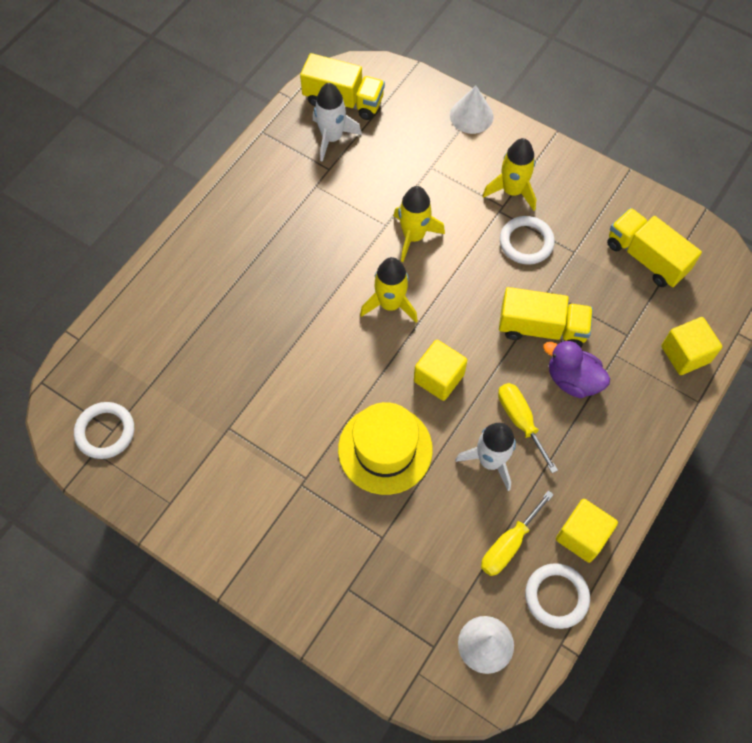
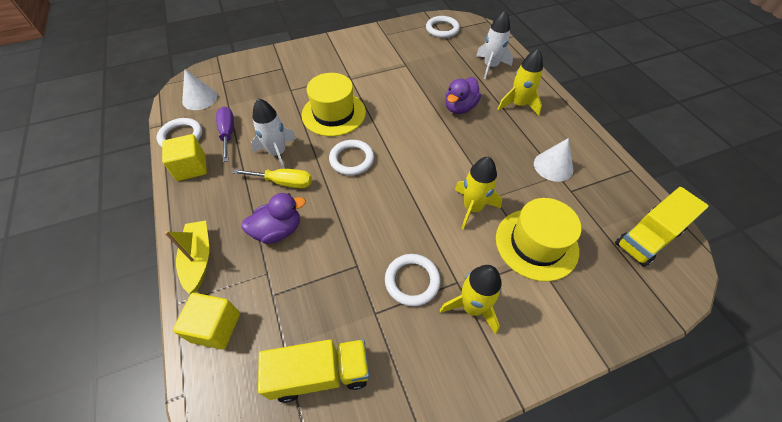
camera: 125 degrees right, 10 degrees down
(273, 319) = (460, 107): none -> purple duck
(332, 138) = (604, 208): white rocket -> white rocket (490, 66)
(390, 304) = (425, 164): yellow rocket -> yellow rocket (518, 105)
(414, 173) = (536, 244): none -> yellow hat
(439, 378) = (351, 159): yellow cube -> white ring
(471, 116) = (584, 332): white cone -> white cone (553, 166)
(508, 544) = (228, 133): yellow screwdriver -> purple screwdriver
(541, 328) = (332, 239): yellow truck -> none
(654, 423) = (198, 259): none -> yellow boat

